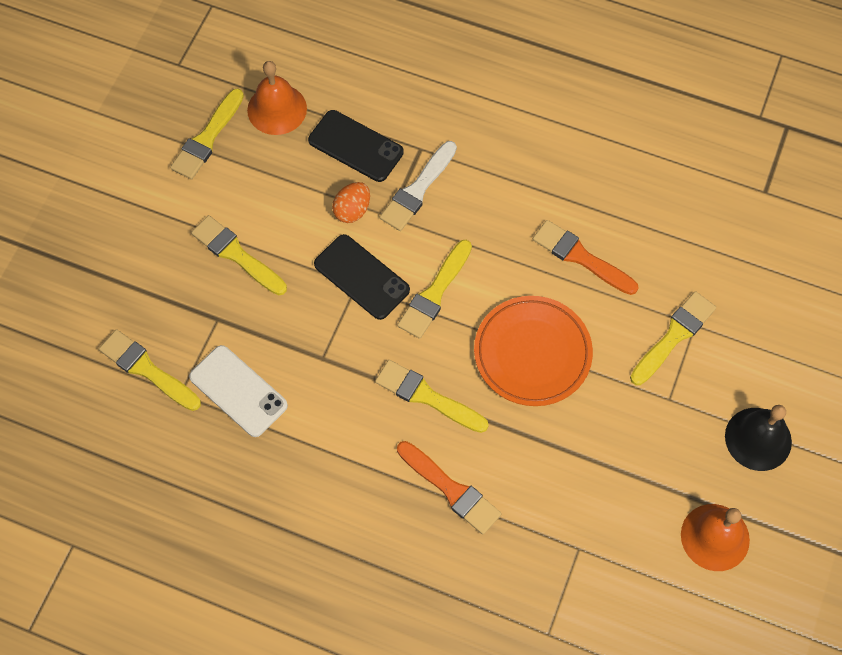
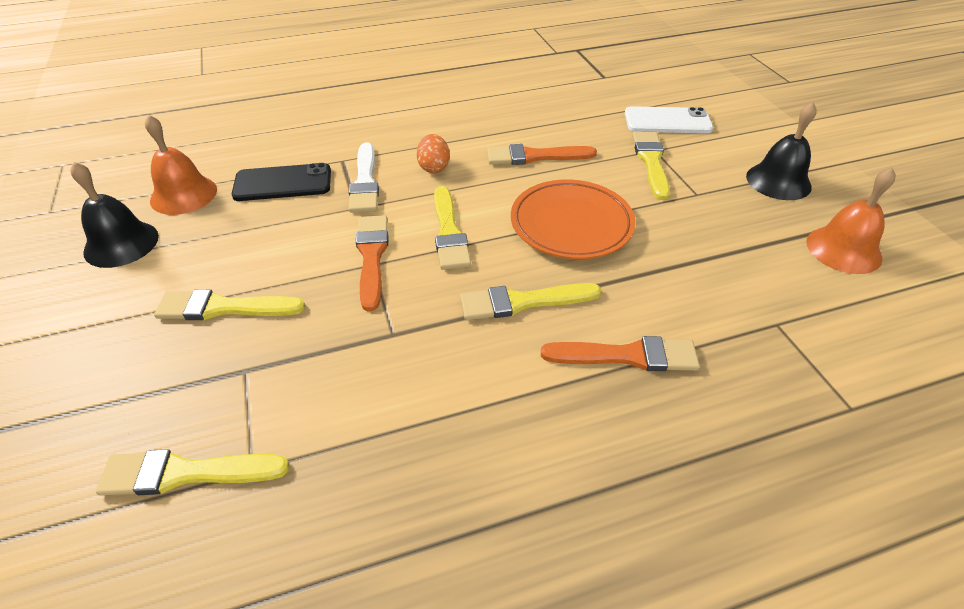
camera: 40 degrees left, 20 degrees down
(207, 138) = (121, 243): yellow brush -> black bell
(238, 391) = (325, 419): white phone -> white phone (667, 121)
(352, 210) = (318, 220): orange egg -> orange egg (434, 167)
(361, 277) = (372, 256): black phone -> orange brush

